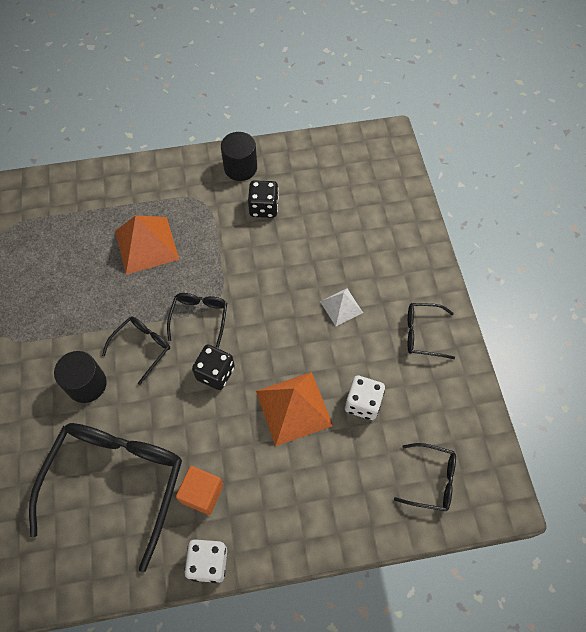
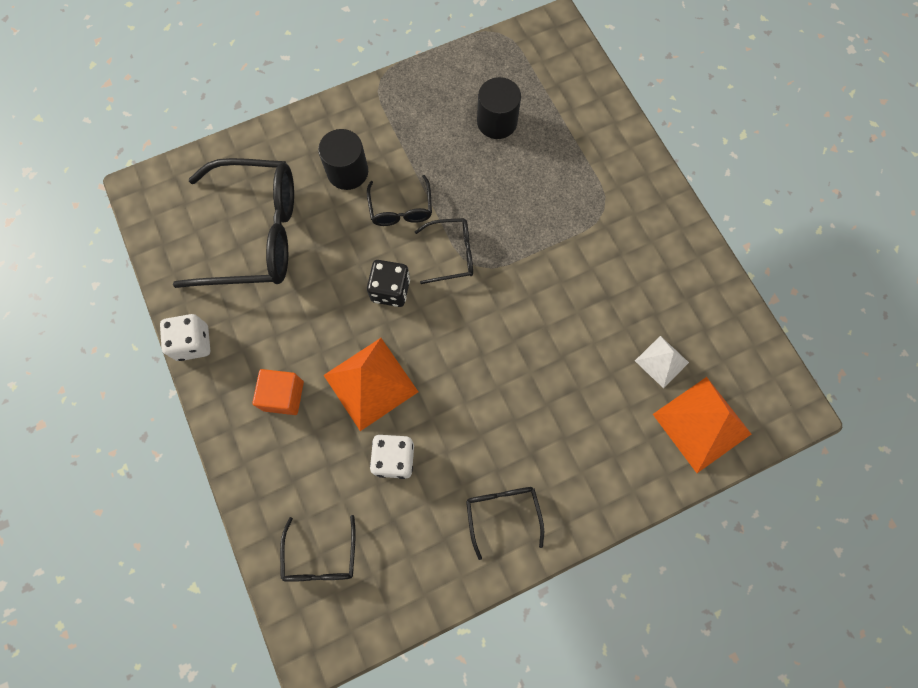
camera: 75 degrees right, 10 degrees up
(142, 347) = (401, 209): black glasses -> black glasses turned 60 degrees clockwise
(146, 245) = (525, 171): orange pyramid -> orange pyramid (701, 424)
(202, 493) = (259, 316): orange cube -> orange cube (283, 396)
(240, 168) = (668, 238): black cylinder -> black cylinder (497, 122)
(264, 207) = (619, 281): black dice -> none
(341, 307) = (510, 406): white pyramid -> white pyramid (661, 361)

